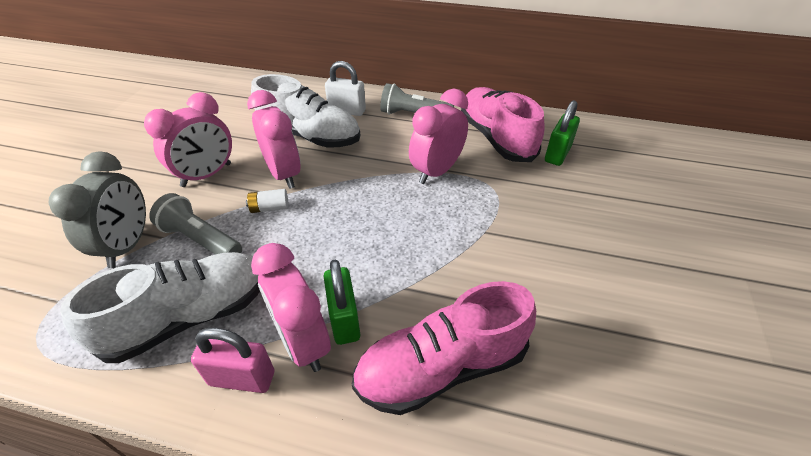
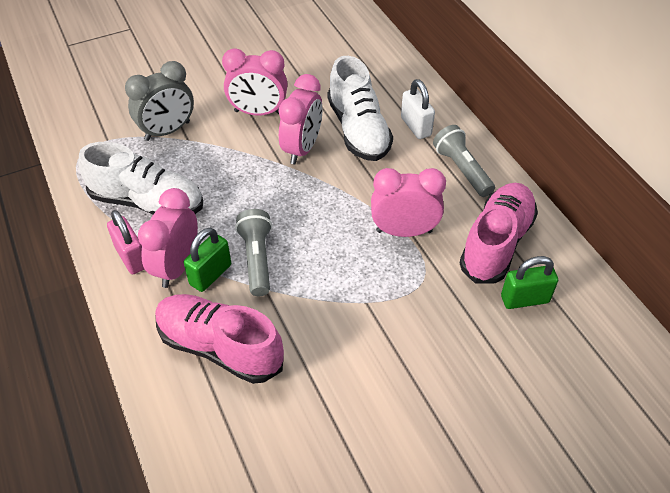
camera: 50 degrees right, 5 degrees up
(200, 240) = (203, 158): grey flashlight -> grey flashlight (257, 259)
(270, 208) = (263, 168): white battery -> none

